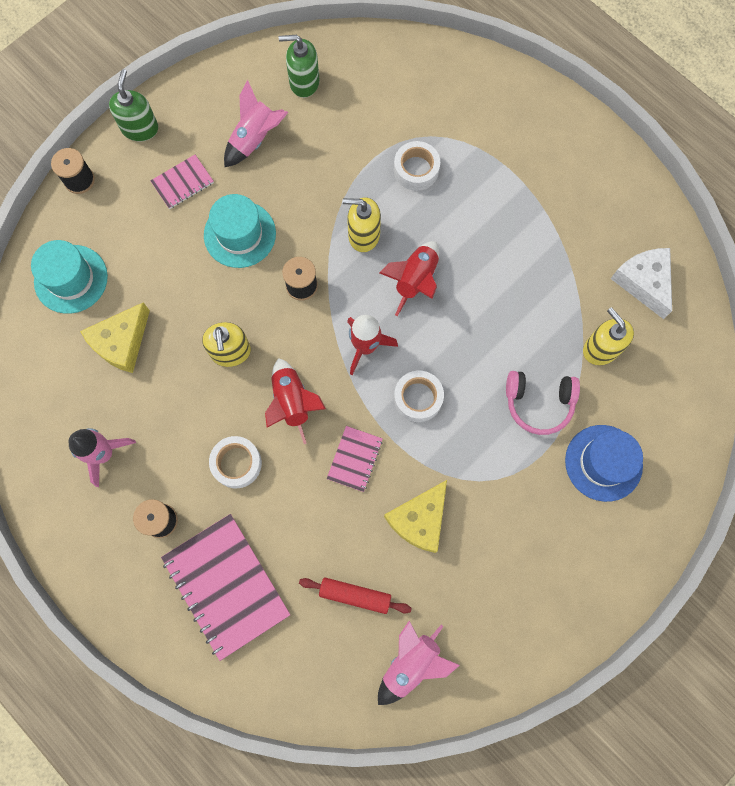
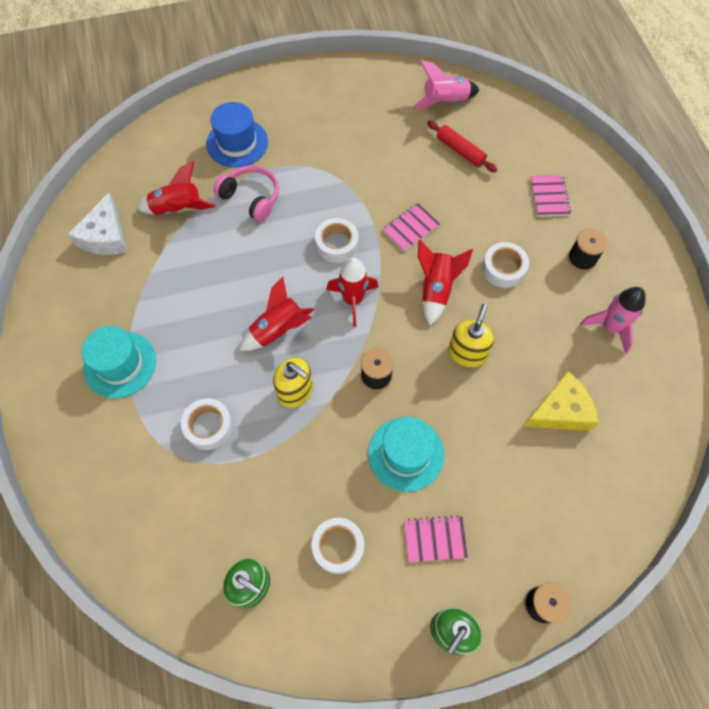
camera: 150 degrees left, 10 degrees down
(71, 279) = (587, 497): turquoise hat -> turquoise hat (120, 364)
(226, 586) = (549, 197): pink notebook -> pink notebook, size x0.50
(255, 139) = (338, 547): pink rocket -> white tape
(419, 519) = (388, 171): yellow cheese -> none
(600, 349) = (177, 209): yellow soap dispenser -> red rocket

